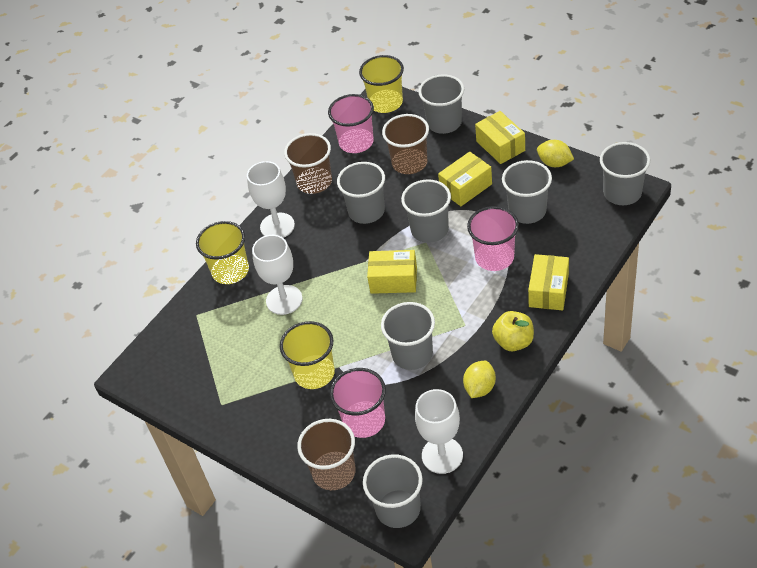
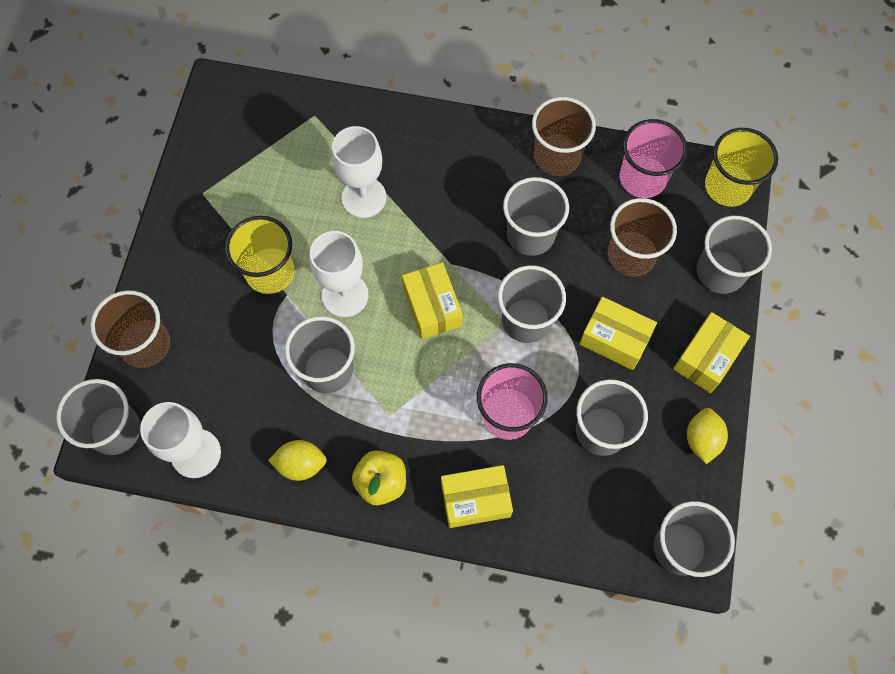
camera: 60 degrees right, 20 degrees up
(230, 271) = (387, 123): yellow cup -> none
(277, 226) = (472, 144): white goblet -> white goblet (345, 295)
(364, 421) = (220, 350): pink cup -> none

